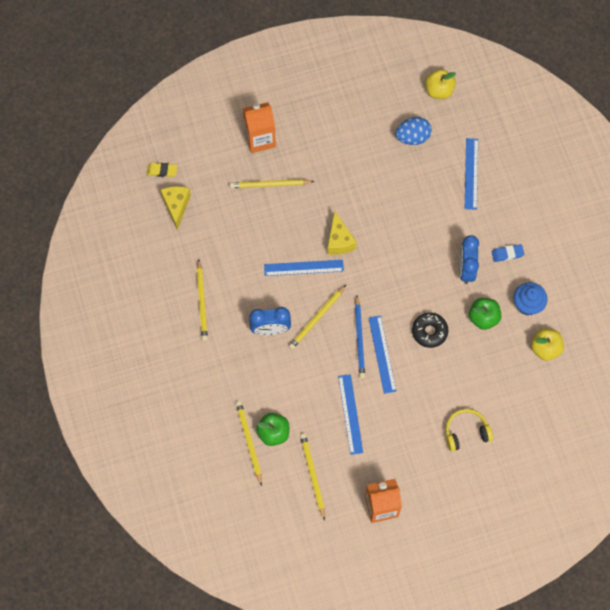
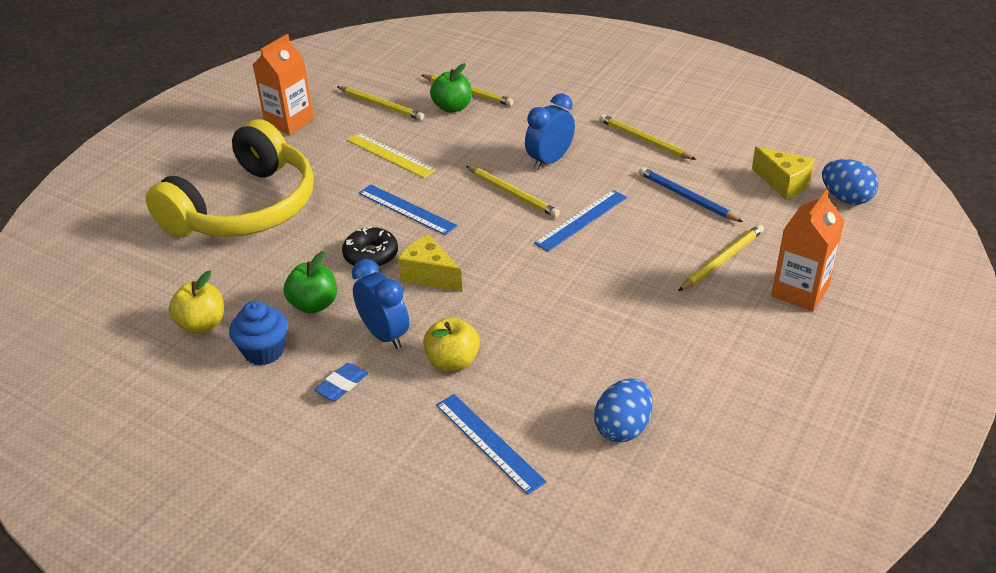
camera: 140 degrees right, 30 degrees down
(162, 171) = (846, 198): yellow eraser -> blue egg
(317, 318) = (512, 194): yellow pencil -> yellow pencil turned 135 degrees clockwise
(339, 241) = (574, 264): yellow cheese -> yellow cheese (429, 275)
(350, 414) = (390, 155): blue ruler -> yellow ruler
(359, 338) = (446, 206): blue pencil -> blue pencil (686, 197)
(439, 90) = (662, 519): yellow apple -> yellow apple (452, 362)
(466, 432) = (245, 208): yellow headphones -> yellow headphones, size x2.36

